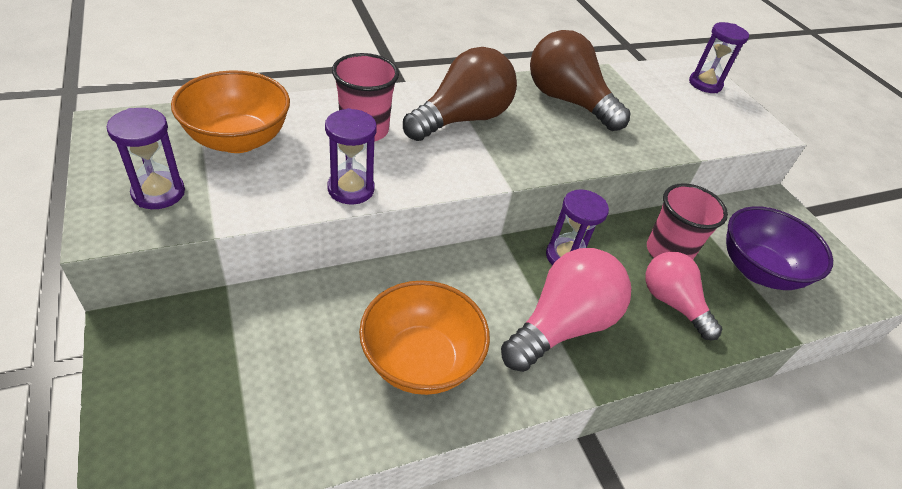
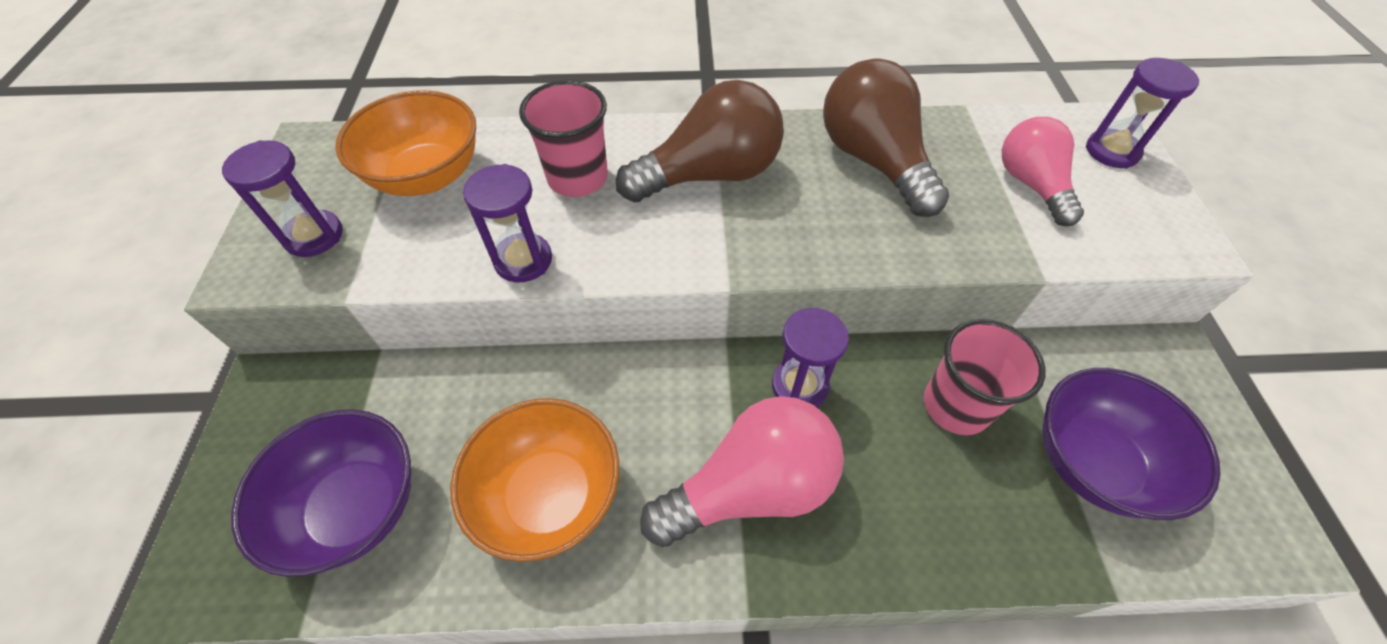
camera: 25 degrees right, 10 degrees up
(263, 403) = (356, 507): none -> purple bowl
(672, 303) = (927, 488): pink light bulb -> pink light bulb (1031, 185)

